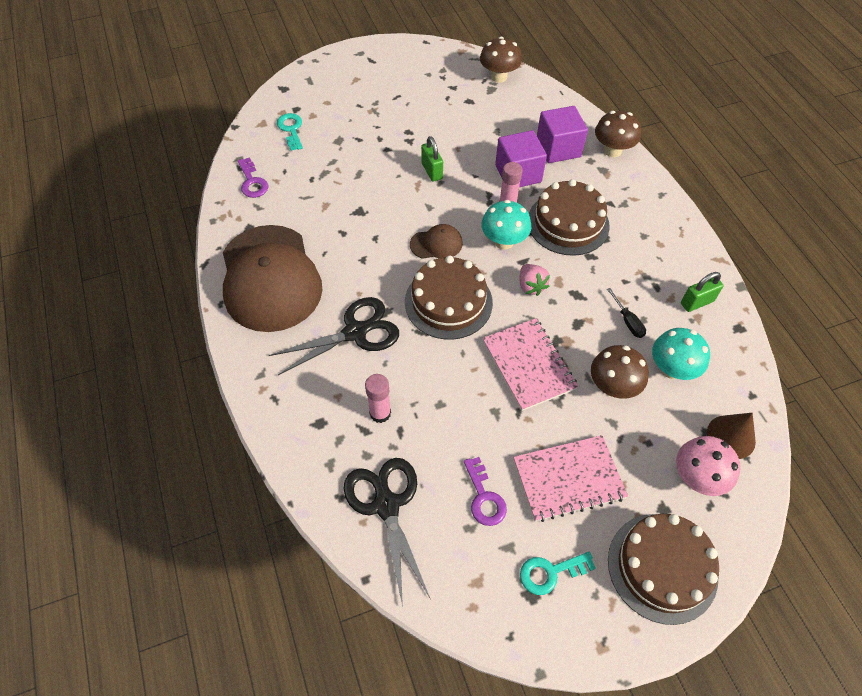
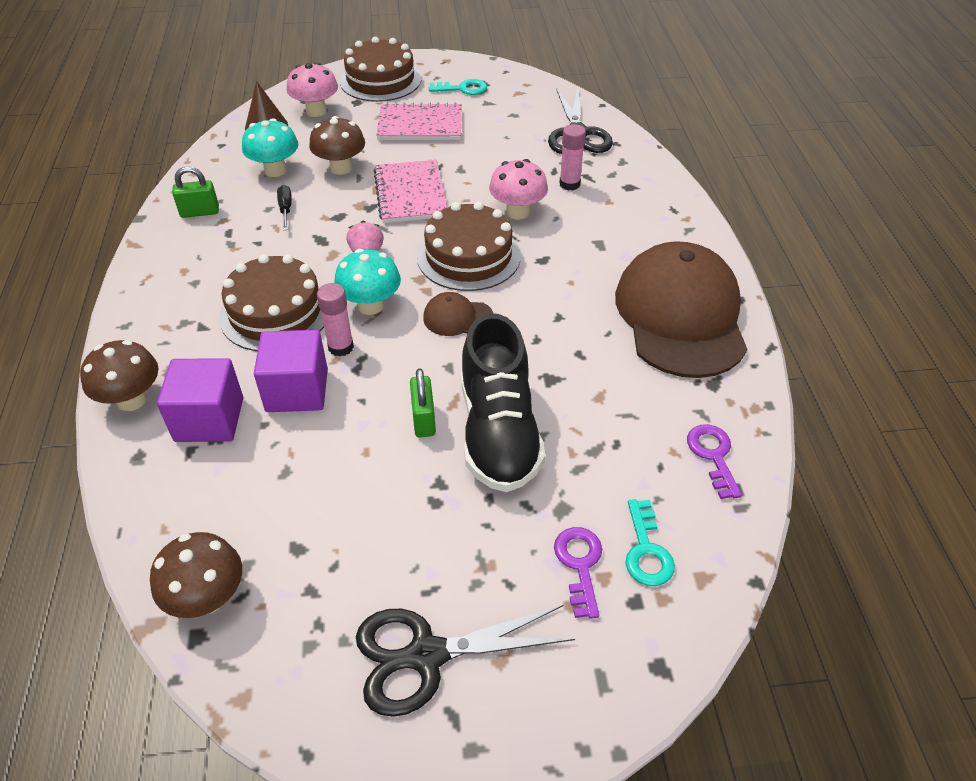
camera: 165 degrees left, 10 degrees down
(355, 332) = (582, 246): black scissors -> black scissors (427, 655)
(384, 172) = (498, 432): none -> black shoe
(421, 362) = (517, 212): none -> pink mushroom
(484, 497) = (495, 126): purple key -> purple key (579, 565)

